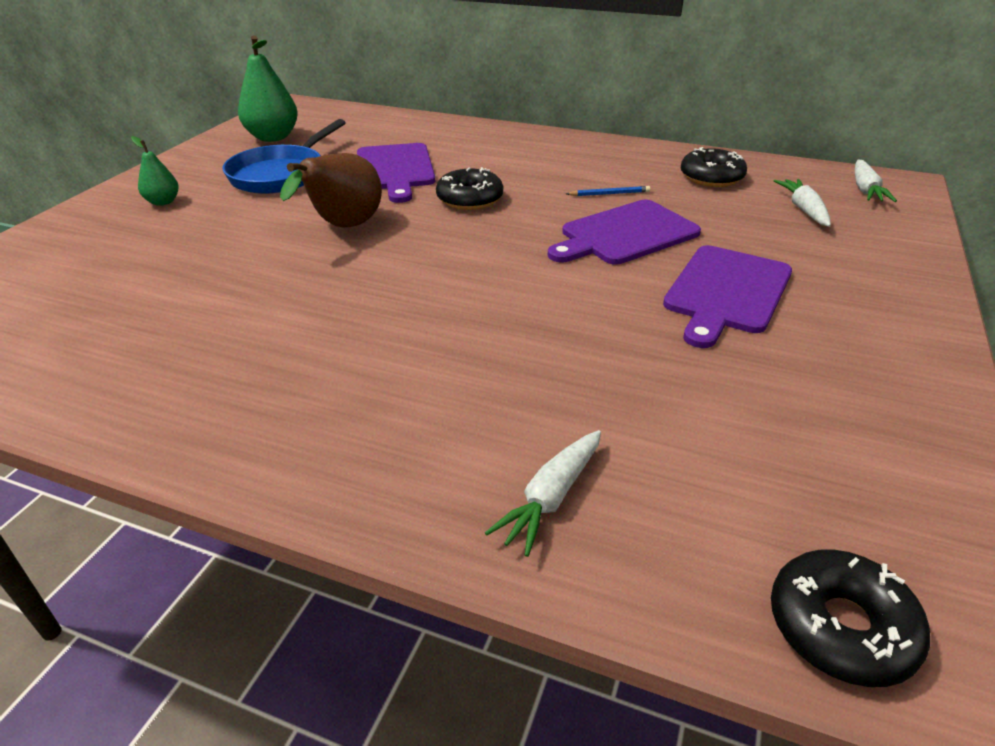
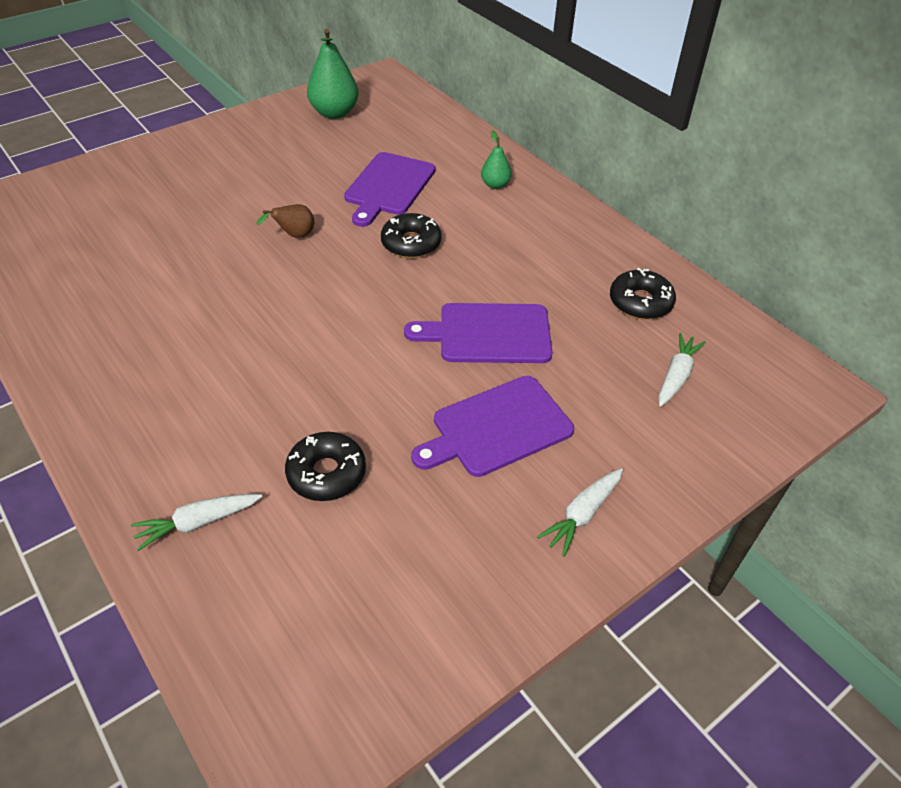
camera: 30 degrees right, 10 degrees up
(163, 202) = (204, 159): green pear -> green pear (495, 185)
(281, 174) = (303, 160): blue pan -> none
(343, 227) = (294, 235): brown pear -> brown pear, size x0.55
(609, 194) = (527, 284): blue pencil -> none
(841, 627) = (256, 695): black donut -> black donut (326, 473)
(865, 190) = (771, 379): white carrot -> white carrot (582, 514)

